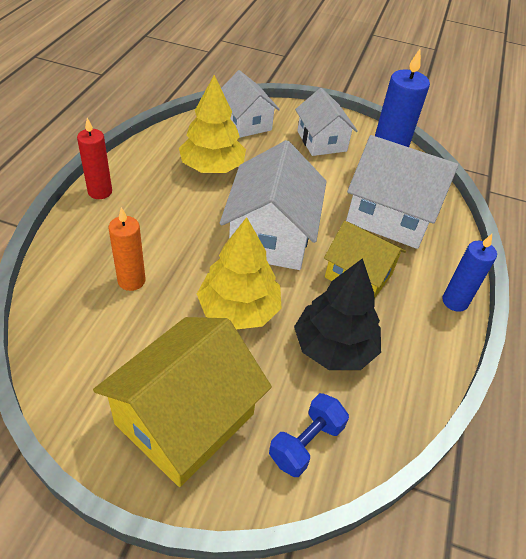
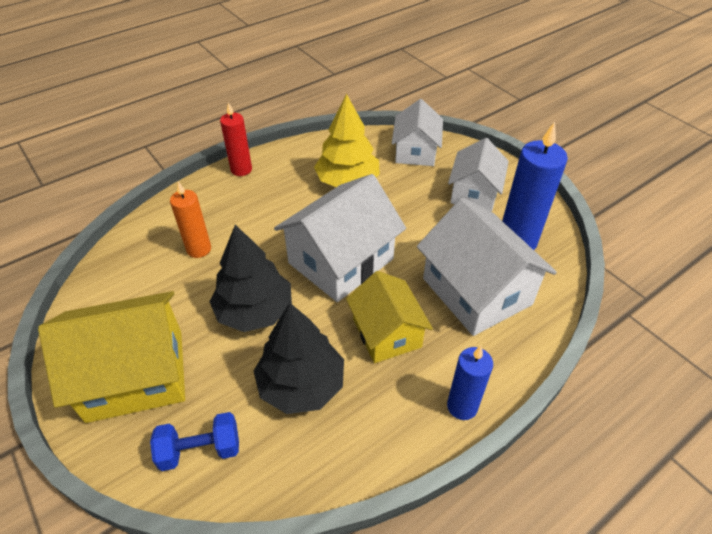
camera: 40 degrees right, 0 degrees up
(238, 309) = (254, 311): yellow tree -> black tree

